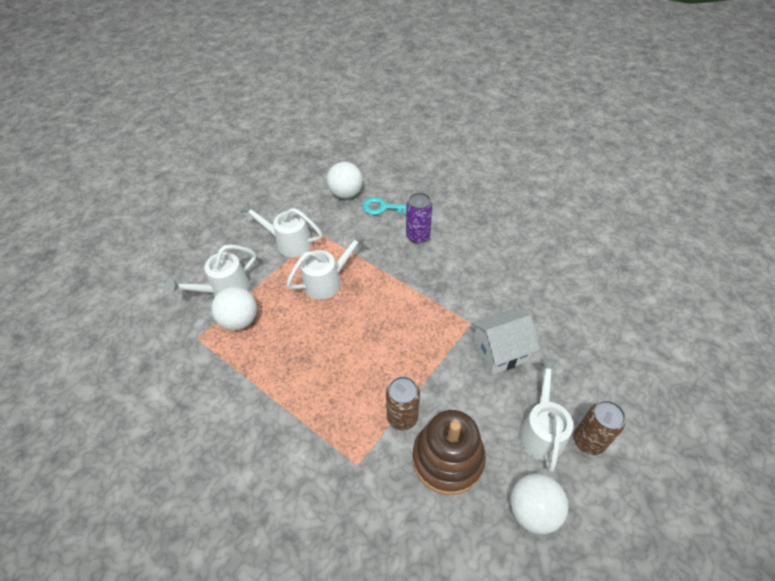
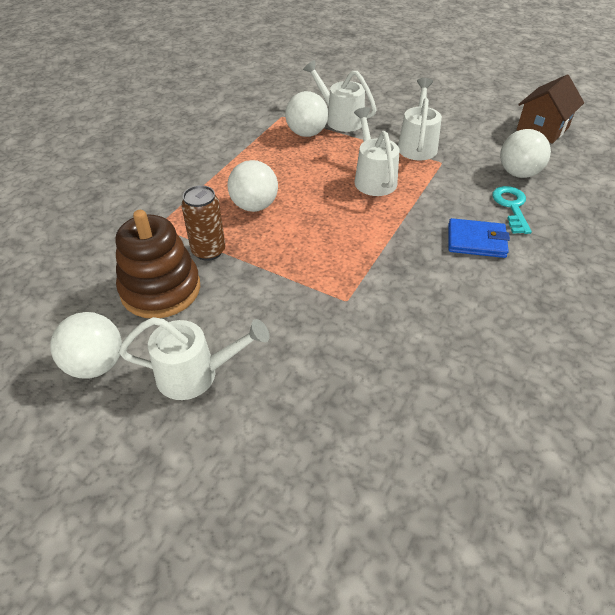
camera: 80 degrees right, 5 degrees down
(293, 164) = (542, 129): none -> brown house
(327, 281) = (373, 178): white watering can -> white watering can turned 150 degrees counterclockwise
(345, 375) = (254, 206): none -> white ball
(418, 236) = (476, 241): purple can -> blue wallet
(500, 351) = (308, 331): white house -> none
(588, 441) = (181, 428): brown can -> none

